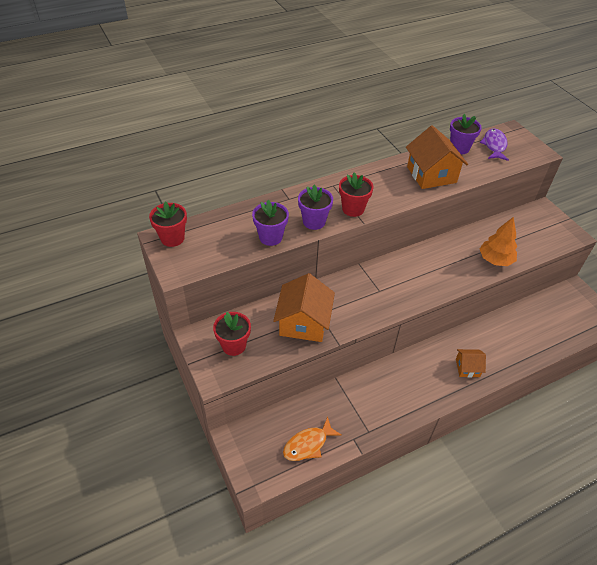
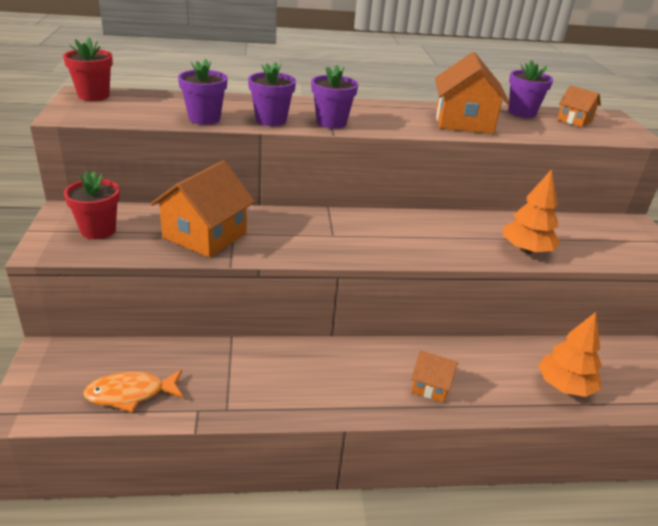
camera: 20 degrees right, 15 degrees down
(353, 209) = (331, 122): red flower pot -> purple flower pot
(494, 145) = (574, 120): purple fish -> orange house
(535, 339) = (564, 386): none -> orange tree

